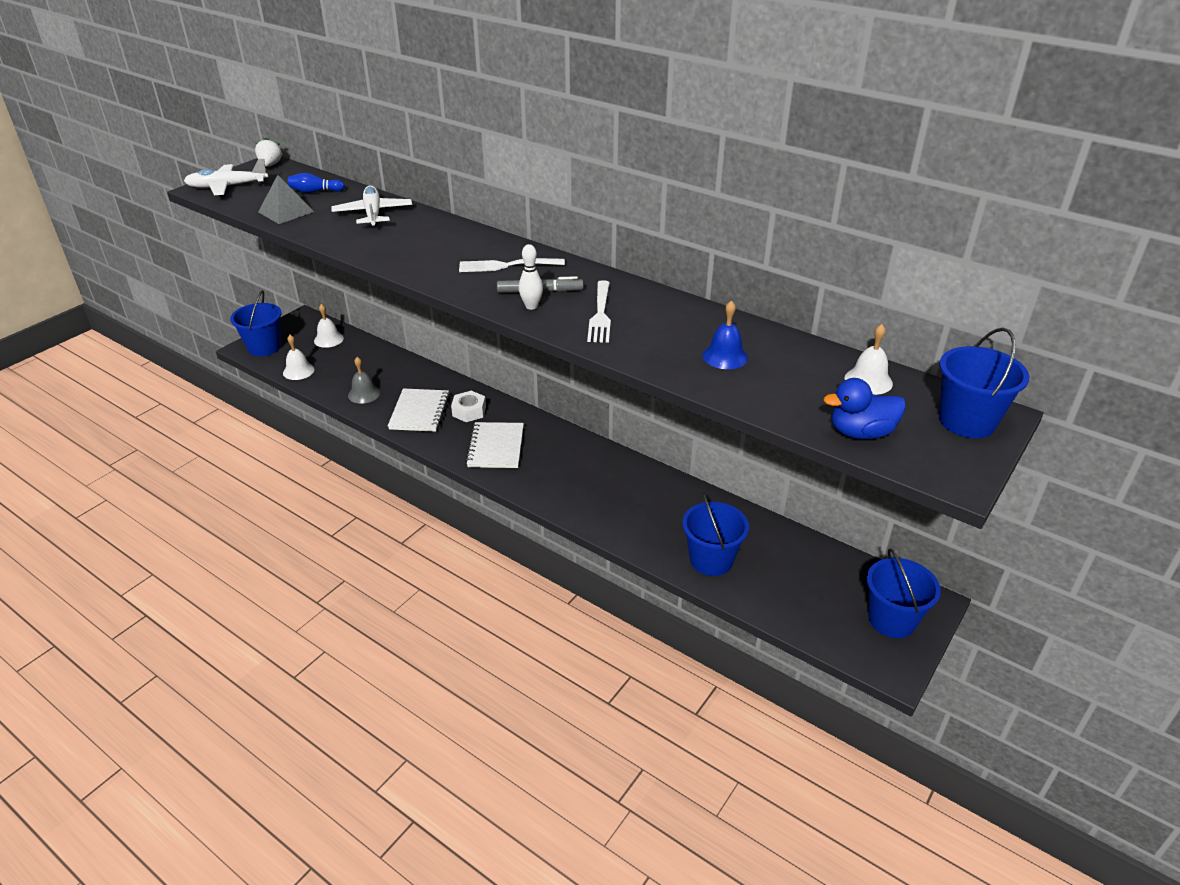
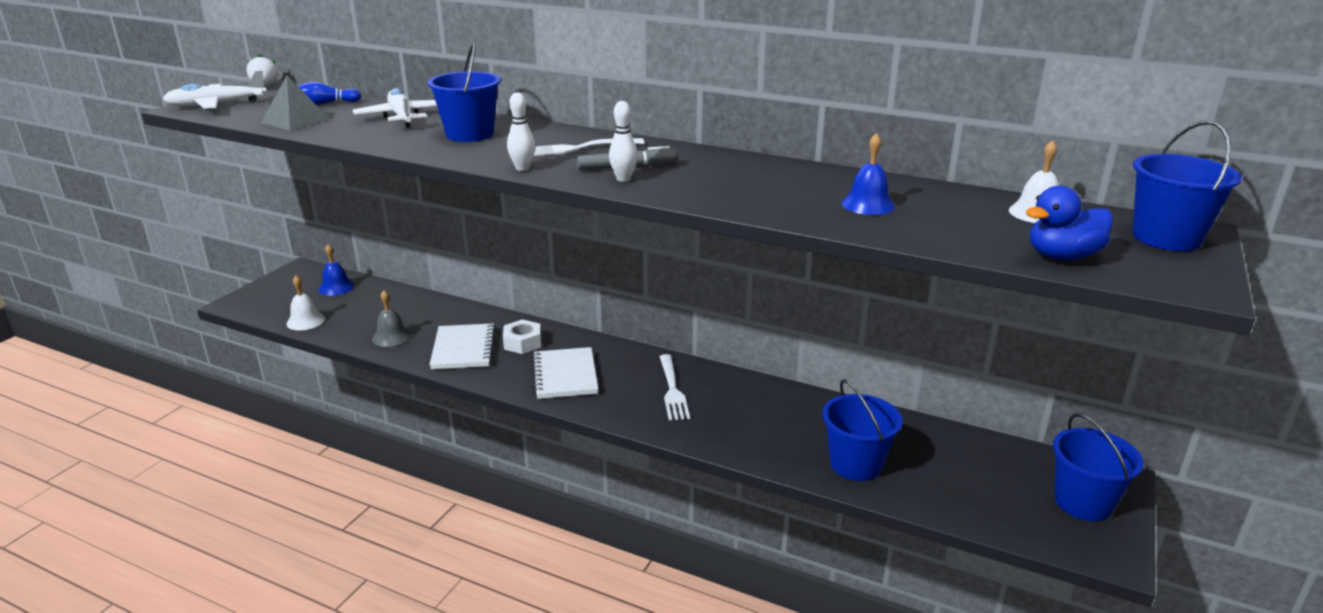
camera: 10 degrees left, 10 degrees down
(264, 347) = (258, 301): blue bucket -> blue bucket (469, 134)
(328, 339) = (336, 287): white bell -> blue bell
(453, 286) = (522, 168): none -> white bowling pin
(600, 314) = (706, 180): white fork -> white fork (672, 389)

